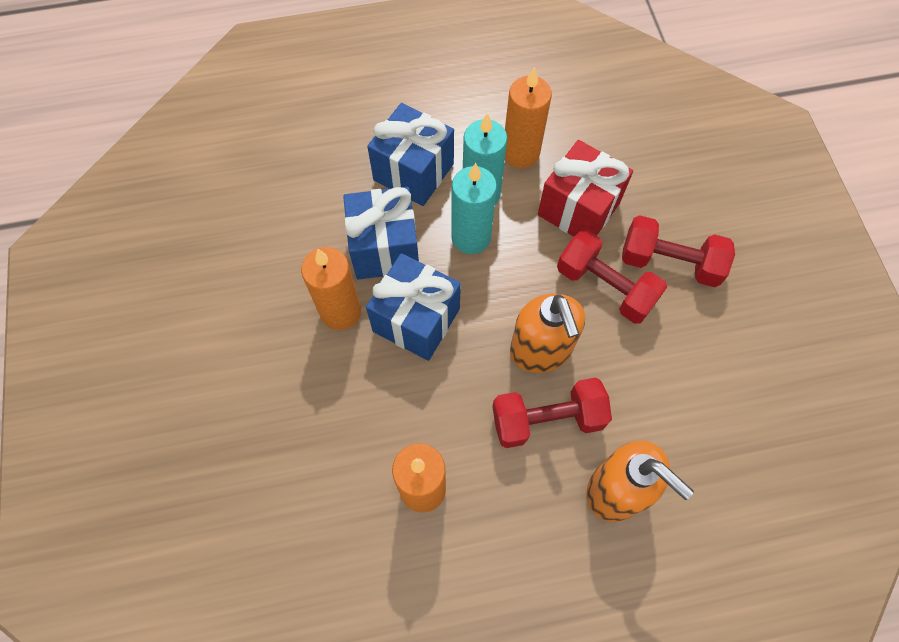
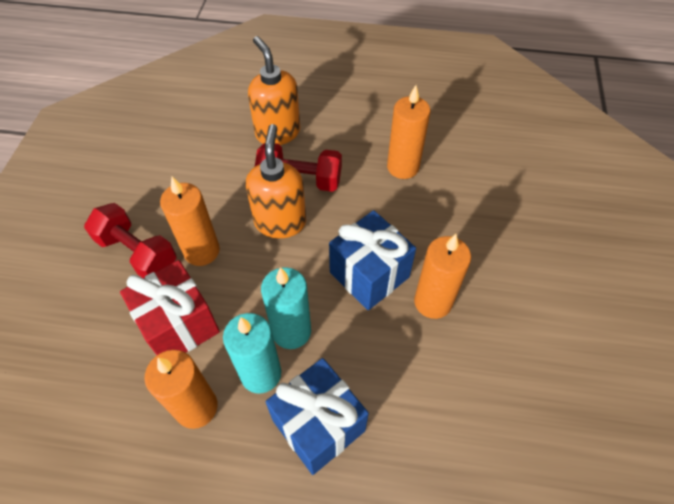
camera: 160 degrees left, 10 degrees down
(385, 248) = (376, 348): blue gift -> none
(605, 287) = (202, 251): red dumbbell -> orange candle

